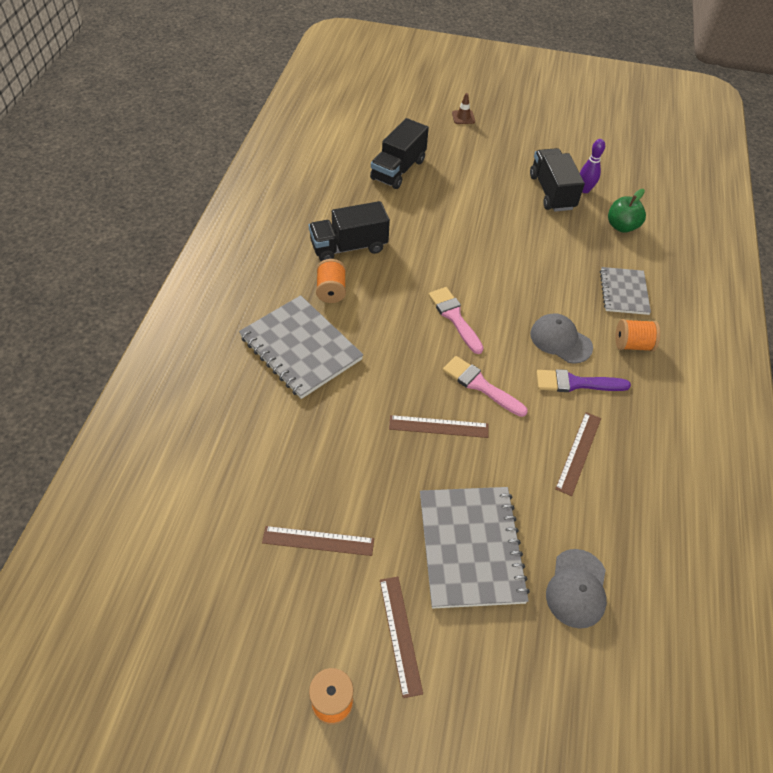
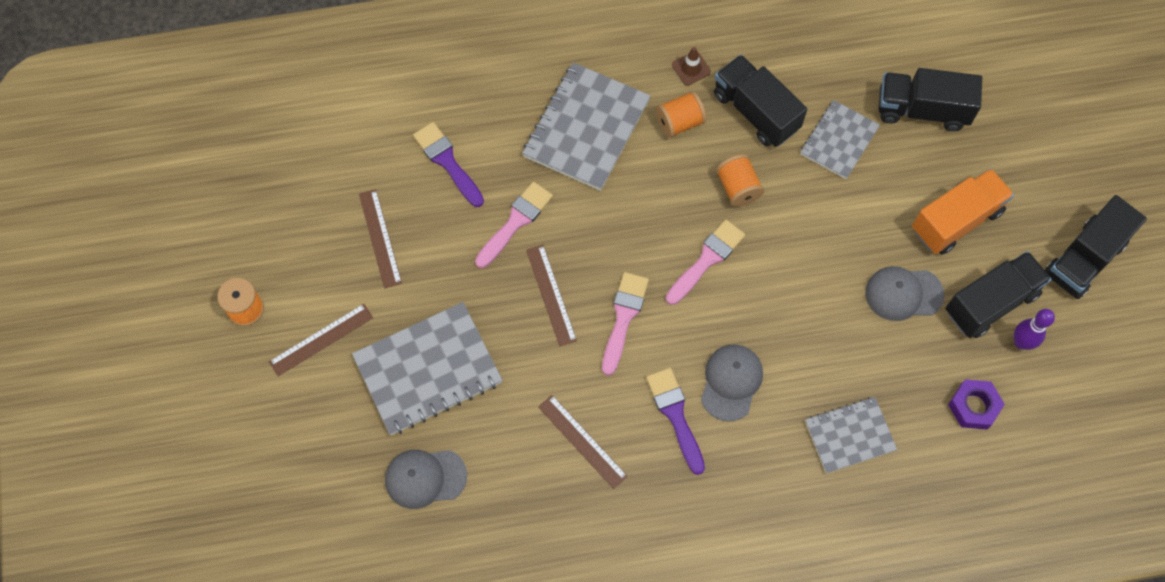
camera: 70 degrees right, 15 degrees up
(272, 457) = (447, 162): none -> purple brush
(359, 427) = (515, 222): none -> pink brush
(397, 215) = (839, 141): none -> grey notebook
(463, 117) = (1081, 146): brown traffic cone -> brown traffic cone (691, 68)
(487, 185) = (956, 221): none -> orange truck
(528, 228) = (903, 294): none -> grey cap
(539, 144) = (1084, 258): none -> black truck
(578, 452) = (582, 441): brown ruler -> brown ruler turned 45 degrees clockwise
(621, 226) = (973, 406): green apple -> purple nut
(632, 344) = (766, 464): orange spool -> orange spool (738, 188)

